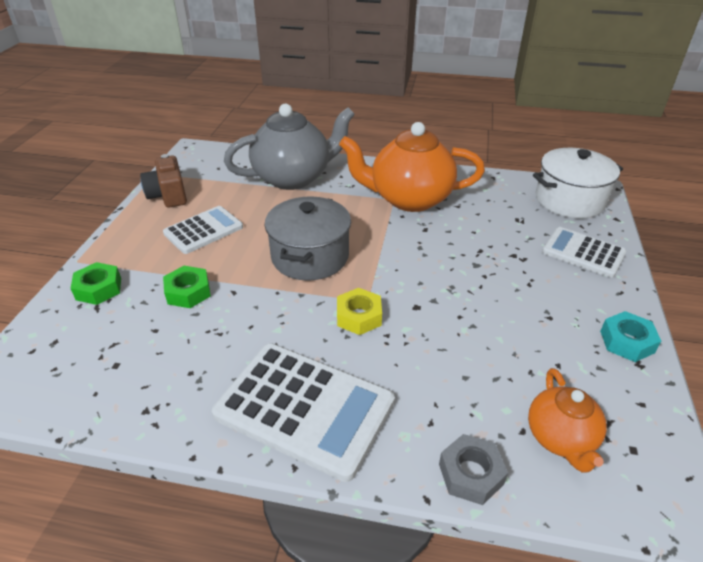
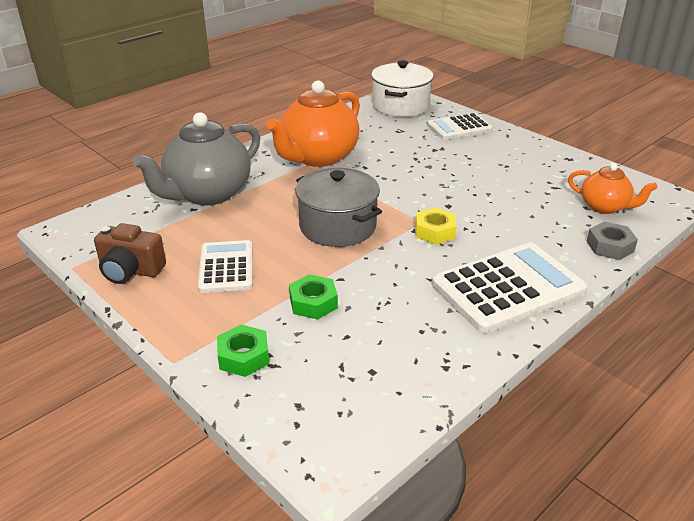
camera: 55 degrees left, 5 degrees down
(293, 178) = (207, 194): grey teapot -> grey teapot turned 150 degrees counterclockwise
(627, 342) = (549, 153): turquoise nut -> none

